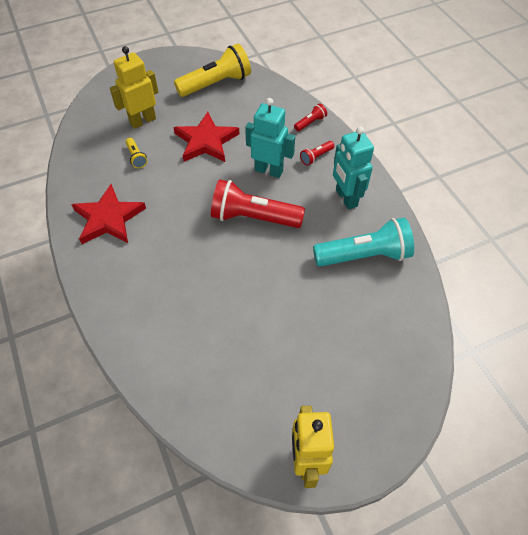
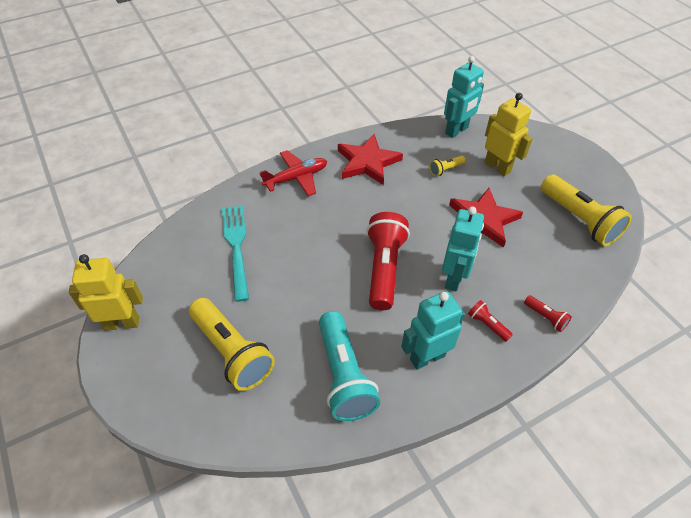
camera: 85 degrees right, 5 degrees down
(82, 141) = (457, 130): none -> turquoise robot
(116, 285) = (296, 178): none -> red plane
(211, 345) = (237, 247): none -> turquoise fork
(342, 344) = (232, 352): none -> yellow flashlight

